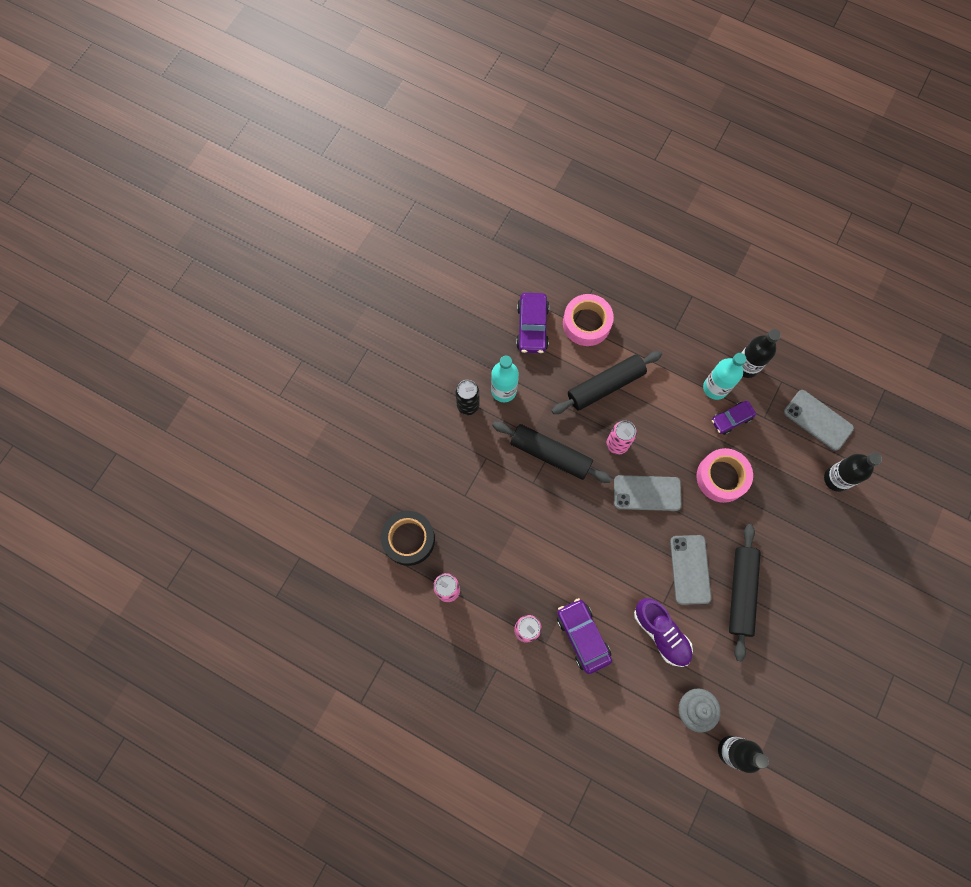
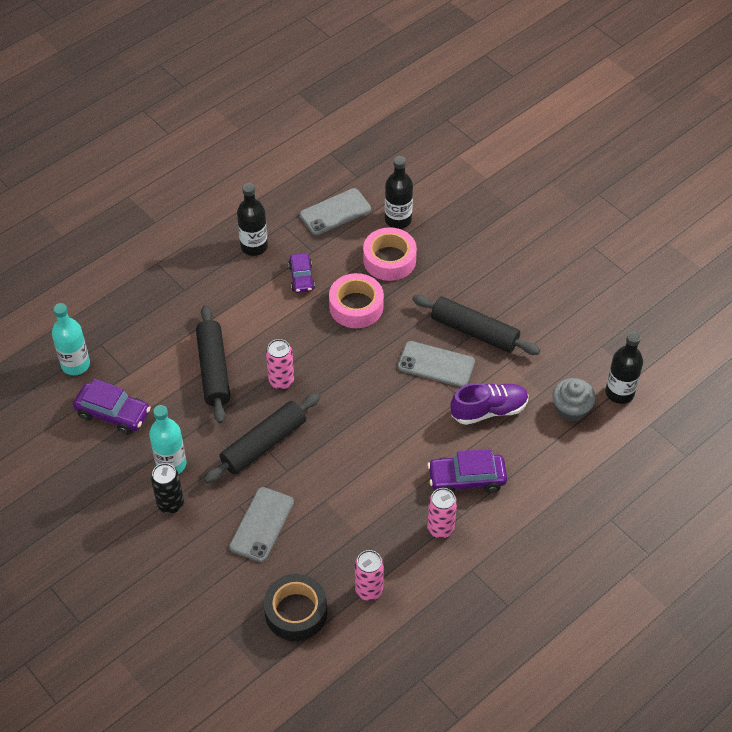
camera: 70 degrees left, 20 degrees down
(586, 323) = (136, 363): pink tape -> pink tape (389, 260)
(647, 493) = (344, 373): grey phone -> grey phone (261, 524)
(715, 388) = (263, 279): turquoise bottle -> turquoise bottle (75, 364)

